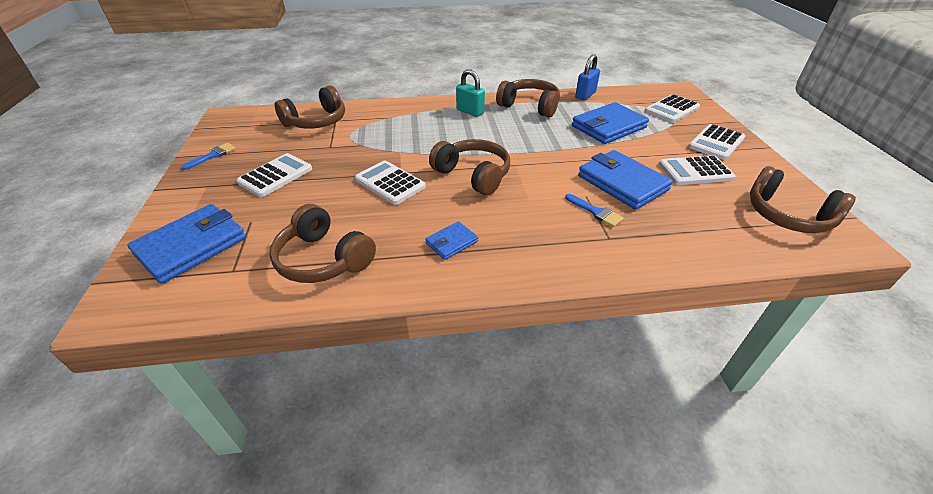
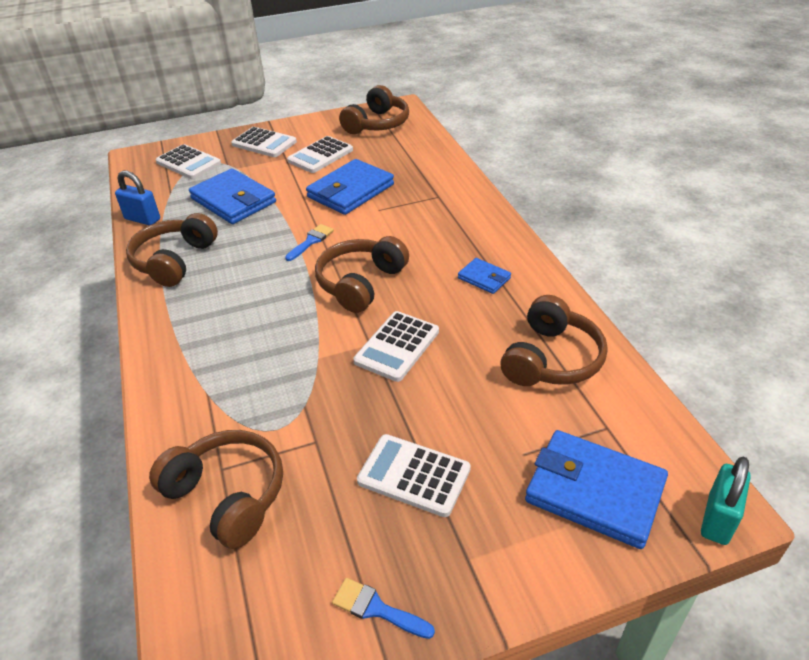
camera: 100 degrees left, 0 degrees up
(470, 112) = (190, 312): turquoise padlock -> turquoise padlock (717, 519)
(596, 212) = (403, 203): blue brush -> blue brush (311, 241)
(695, 171) = (320, 155): white calculator -> white calculator turned 60 degrees clockwise

